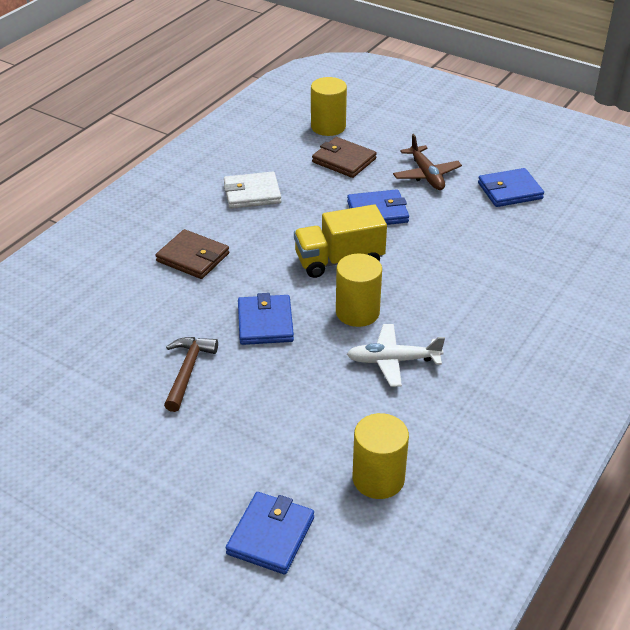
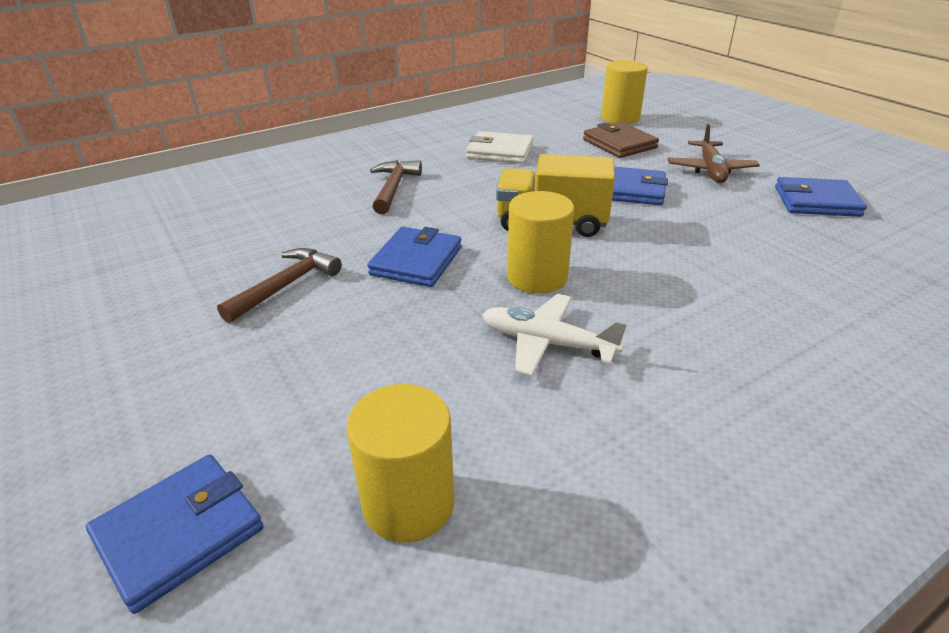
camera: 25 degrees right, 5 degrees down
(193, 257) = (393, 188): brown wallet -> brown hammer

